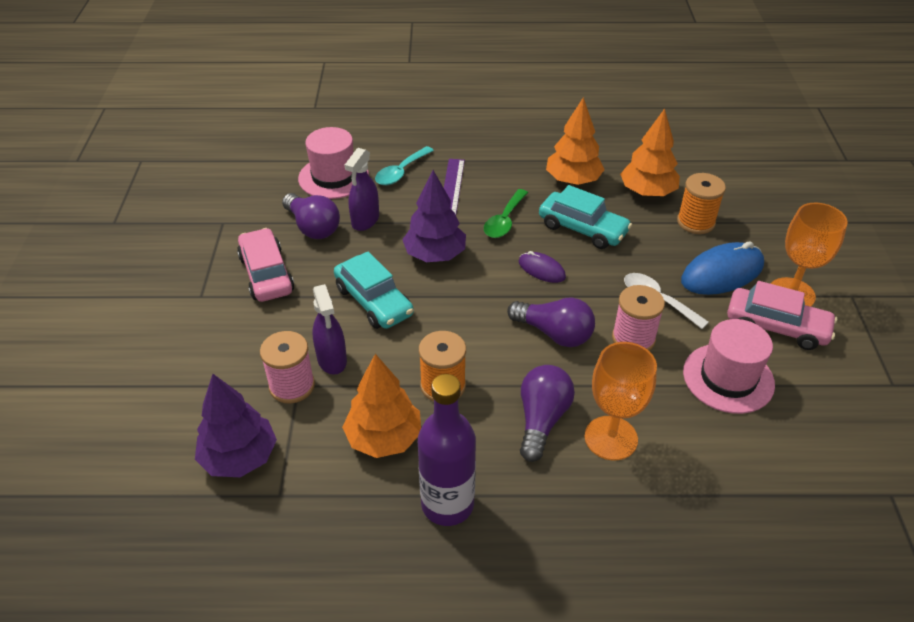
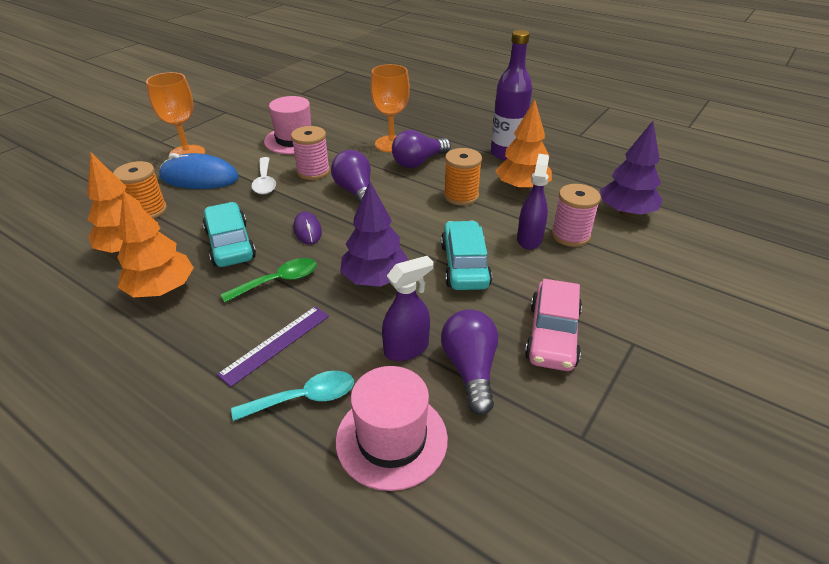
camera: 145 degrees left, 5 degrees down
(776, 327) = (228, 146): pink car -> none

